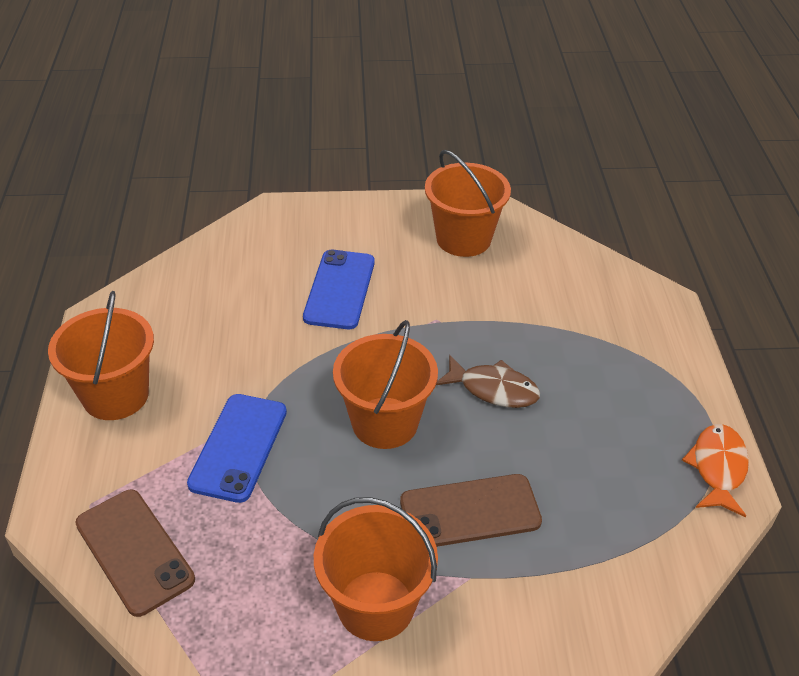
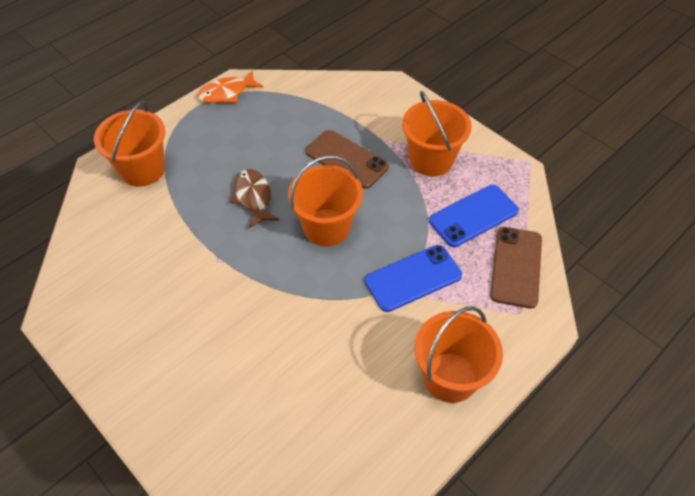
camera: 130 degrees left, 10 degrees up
(339, 289) = (235, 334): blue phone -> blue phone (473, 216)
(463, 239) = (112, 301): orange bucket -> orange bucket (142, 170)

